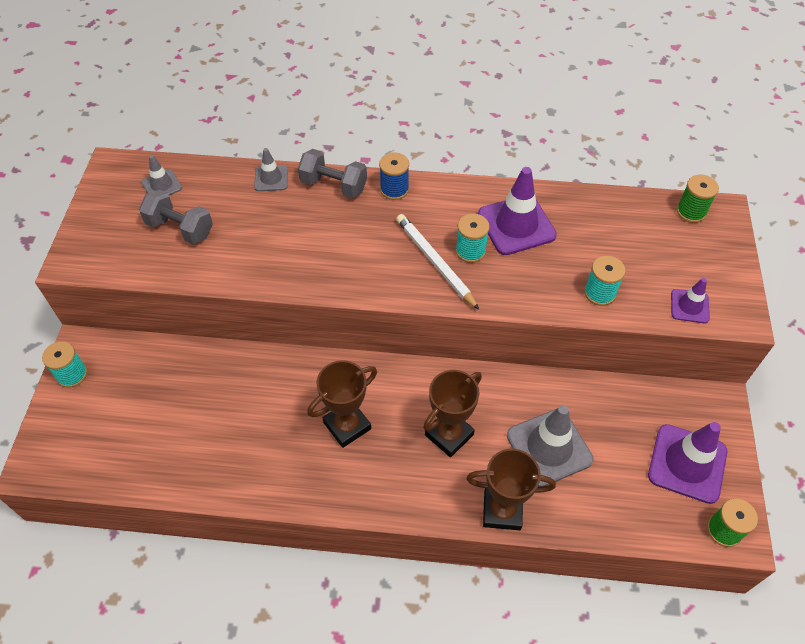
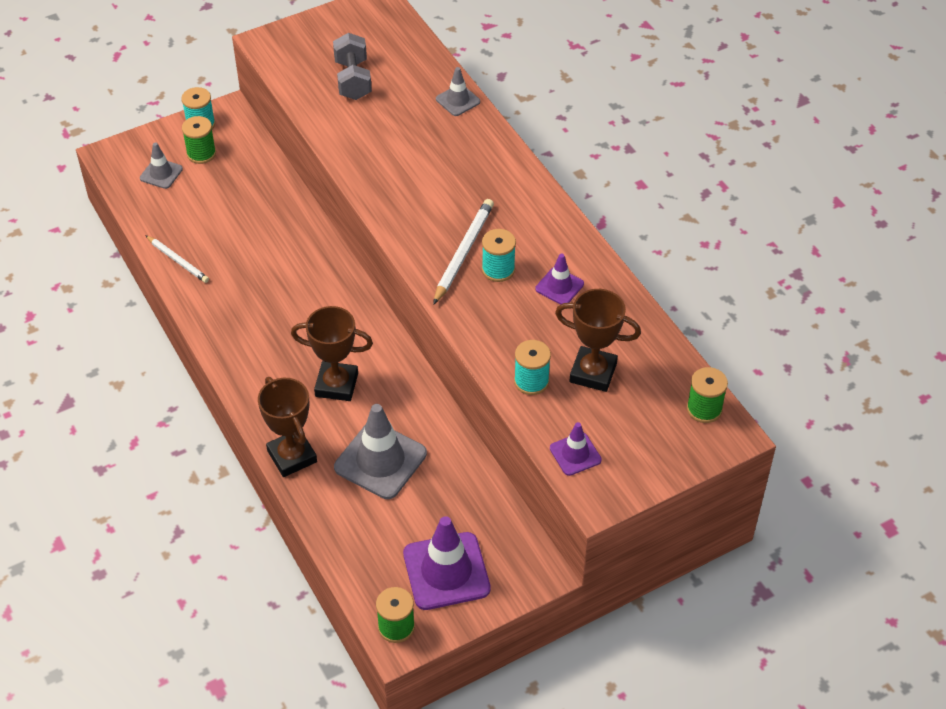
camera: 55 degrees right, 5 degrees down
(106, 393) = (201, 153): none -> green spool
(162, 185) = (387, 42): grey traffic cone -> grey traffic cone (161, 173)
(213, 480) = (178, 261): none -> white pencil
(334, 185) = (488, 143): grey dumbbell -> none
(347, 426) = (290, 313): brown trophy -> brown trophy (593, 373)
(394, 189) = (522, 184): blue spool -> none
(516, 225) = (559, 286): purple traffic cone -> purple traffic cone, size x0.54

